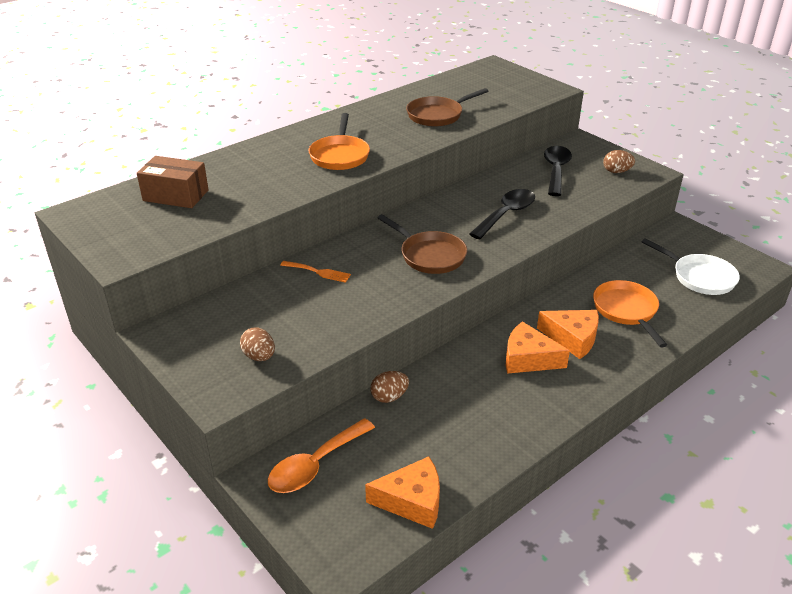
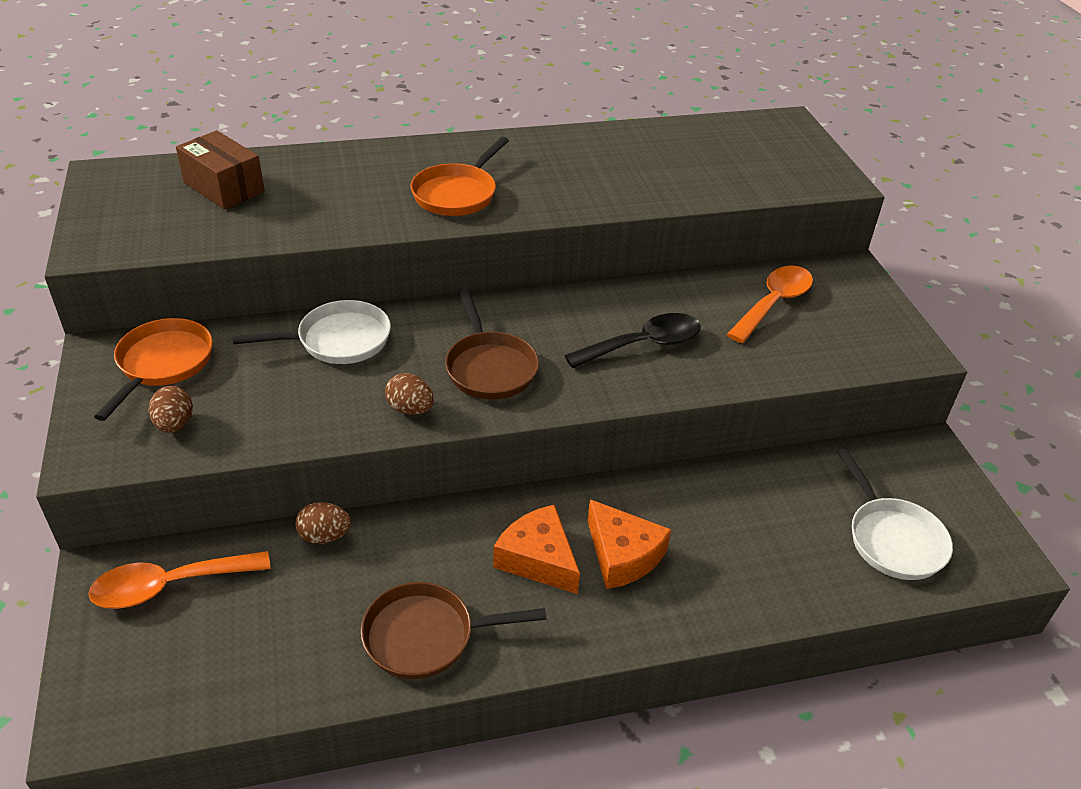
camera: 25 degrees right, 5 degrees up
(318, 272) = (338, 340): orange fork -> white pan
(412, 501) = (231, 685): orange cheese -> none
(437, 115) = (636, 174): brown pan -> brown pan (426, 636)
(556, 170) = (774, 303): black spoon -> orange spoon
(616, 171) = (863, 334): brown egg -> brown egg (410, 409)
(626, 311) = (734, 546): orange pan -> orange pan (163, 364)

